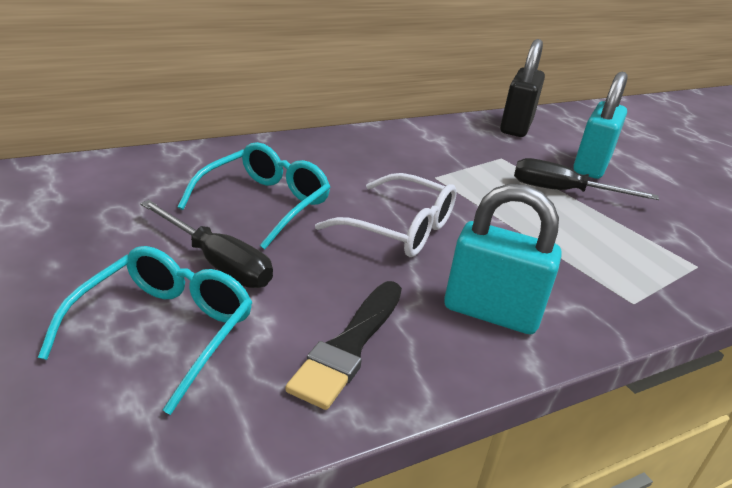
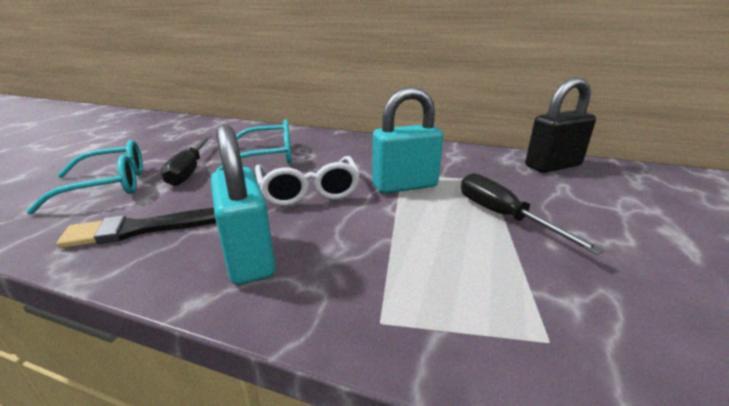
camera: 50 degrees right, 5 degrees down
(591, 166) = (584, 210): turquoise padlock -> turquoise padlock (404, 186)

